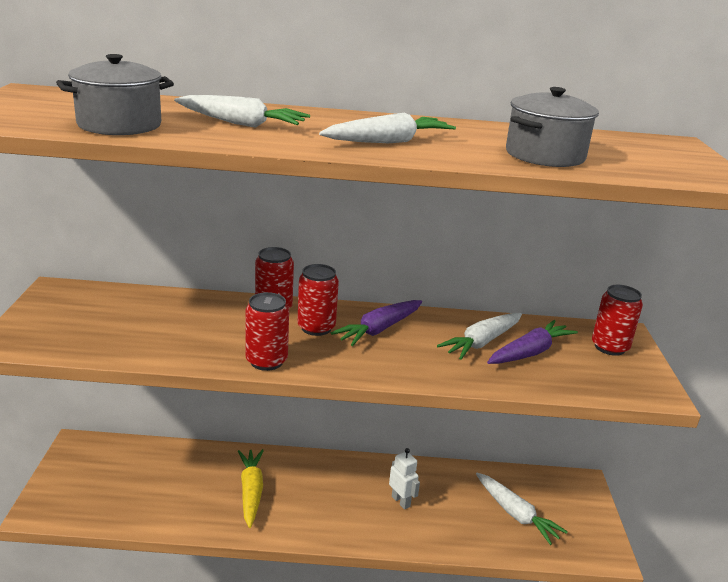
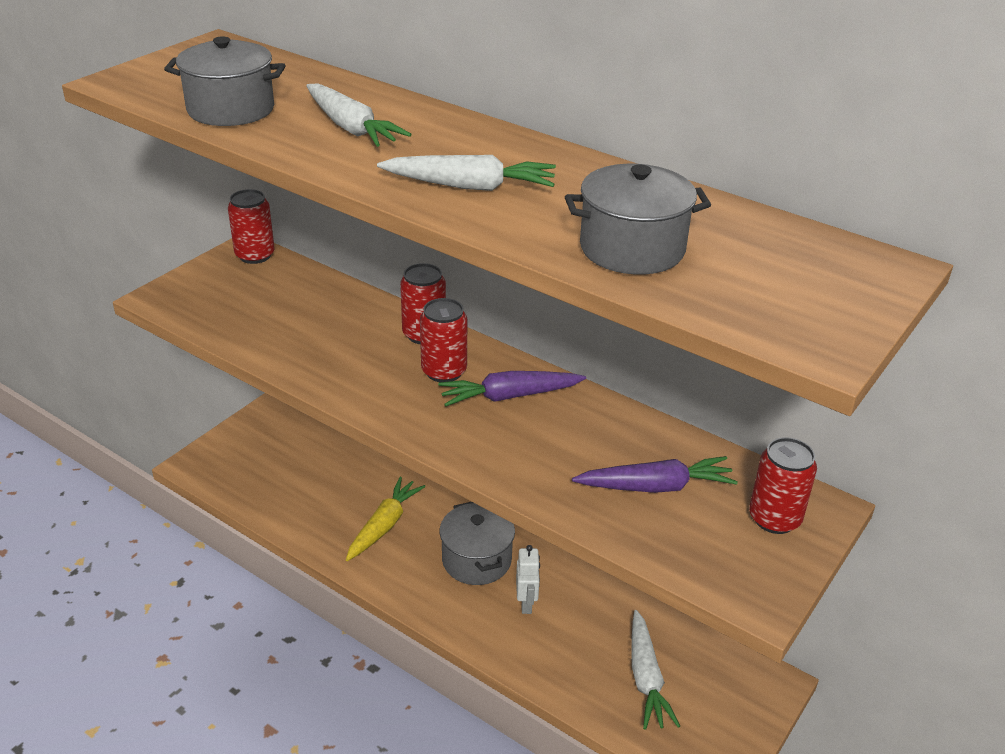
camera: 35 degrees right, 10 degrees up
(266, 361) = (354, 393): red can -> red can (255, 255)
(341, 487) = (476, 560): none -> grey pot
(482, 342) = (611, 453): white carrot -> none

